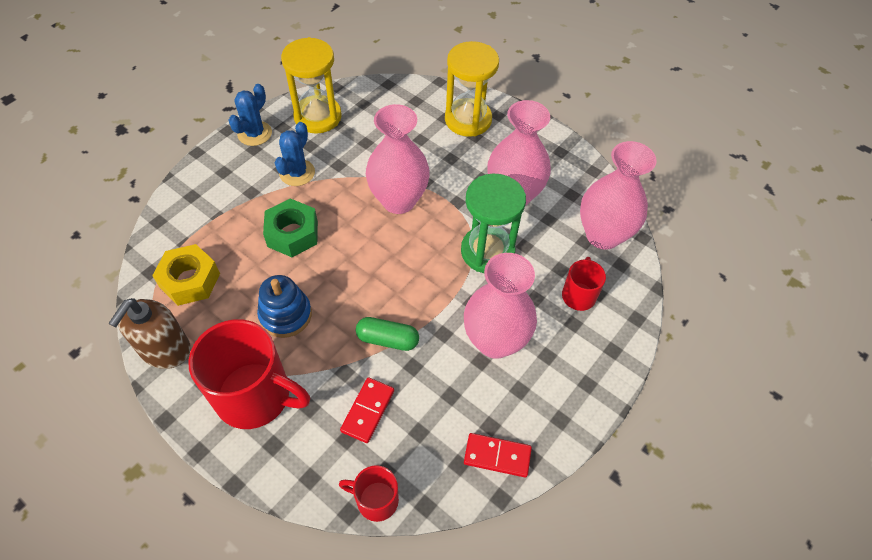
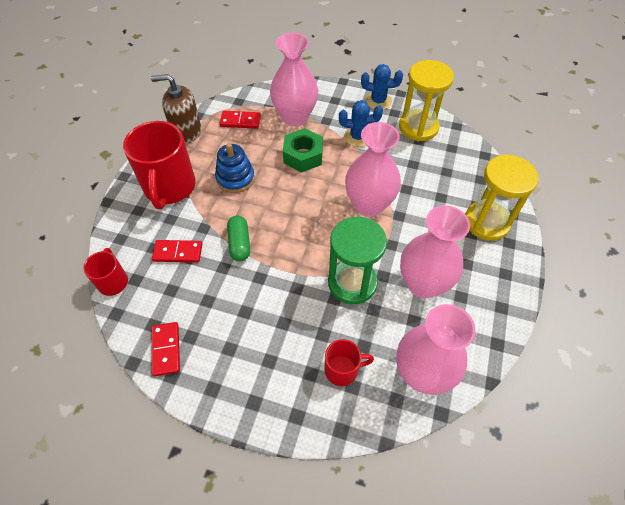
camera: 70 degrees right, 0 degrees up
(190, 280) = (240, 121): yellow nut -> red domino
(495, 341) = (267, 316): pink vase -> pink vase (295, 117)

